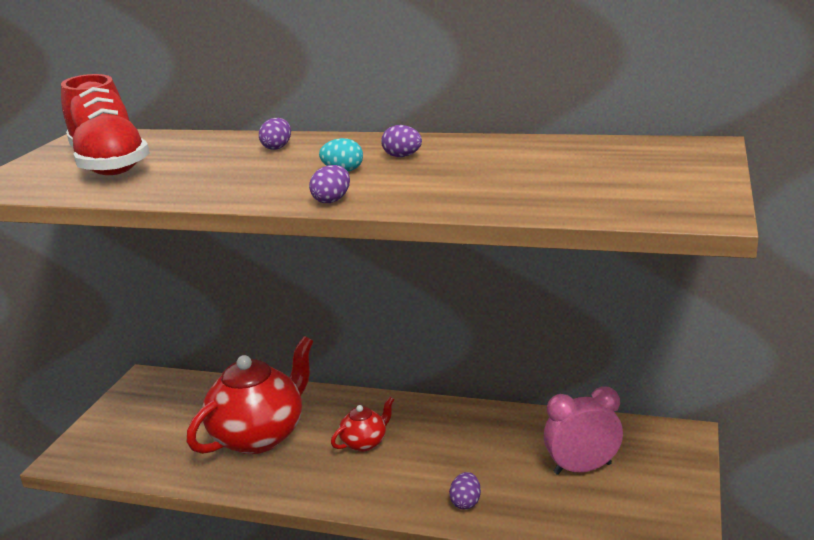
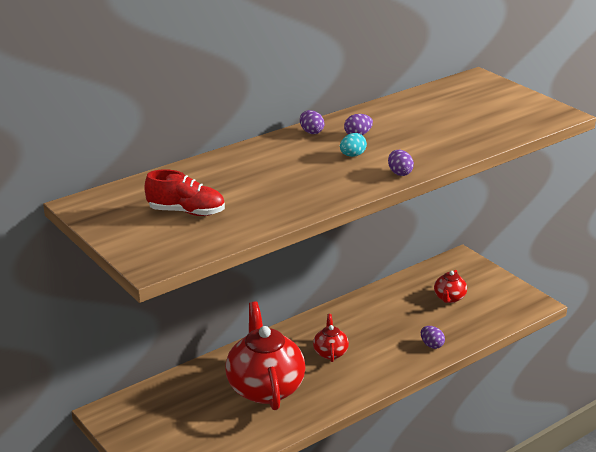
camera: 55 degrees left, 5 degrees up
(109, 164) = (186, 212): red shoe -> red shoe, size x0.61
(277, 147) = (265, 157): purple egg -> purple egg (311, 132)
(582, 468) = (449, 298): pink clock -> red teapot

